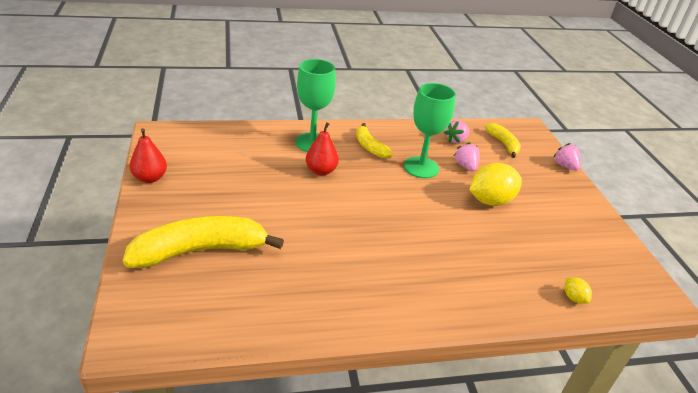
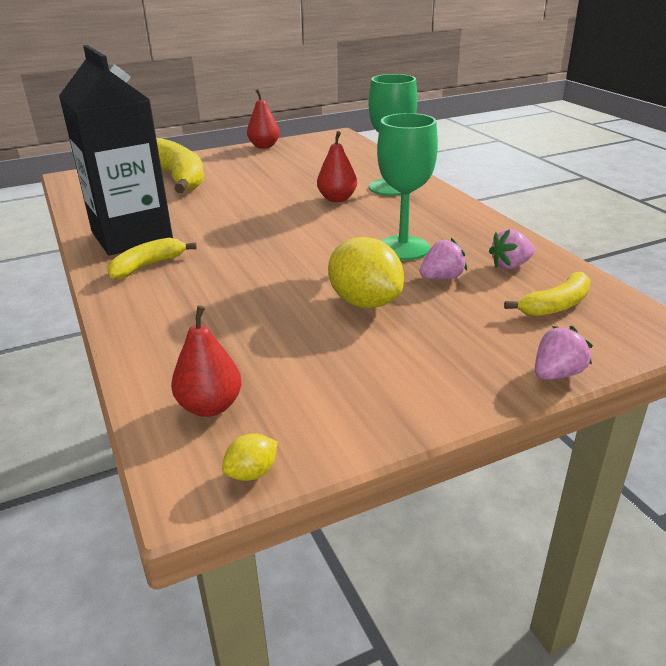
camera: 80 degrees right, 5 degrees down
(344, 296) = (132, 236): none -> black carton
(370, 147) = (417, 215): yellow banana -> yellow banana (147, 266)
(456, 140) = (510, 265): pink strawberry -> pink strawberry turned 60 degrees counterclockwise
(573, 298) = (164, 380): yellow lemon -> yellow lemon (252, 473)
(598, 282) = (210, 406): none -> red pear

